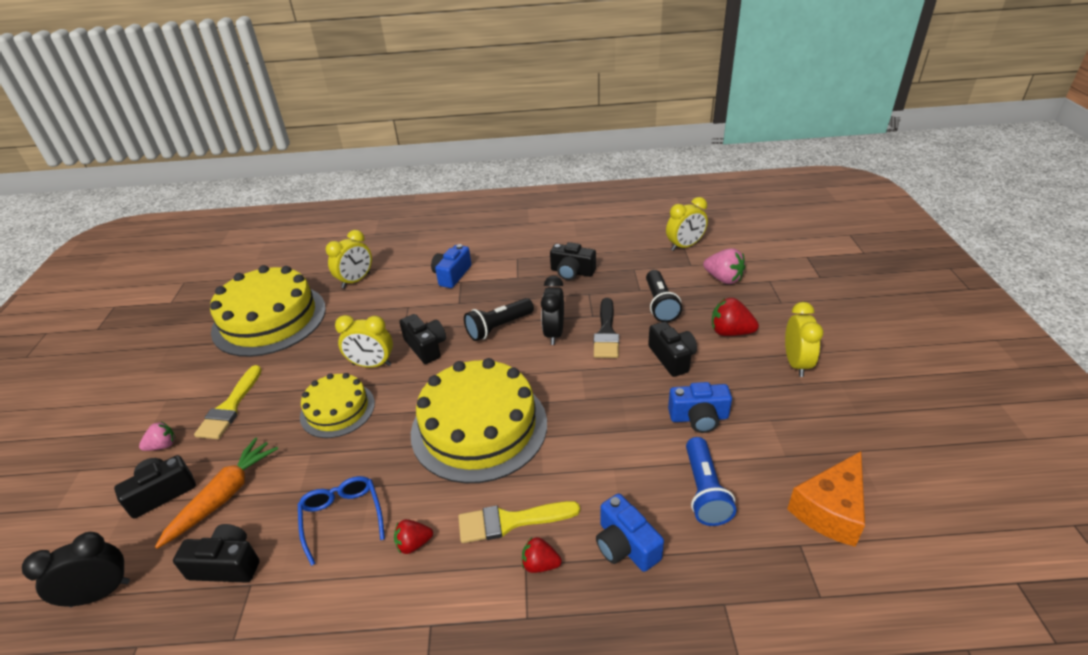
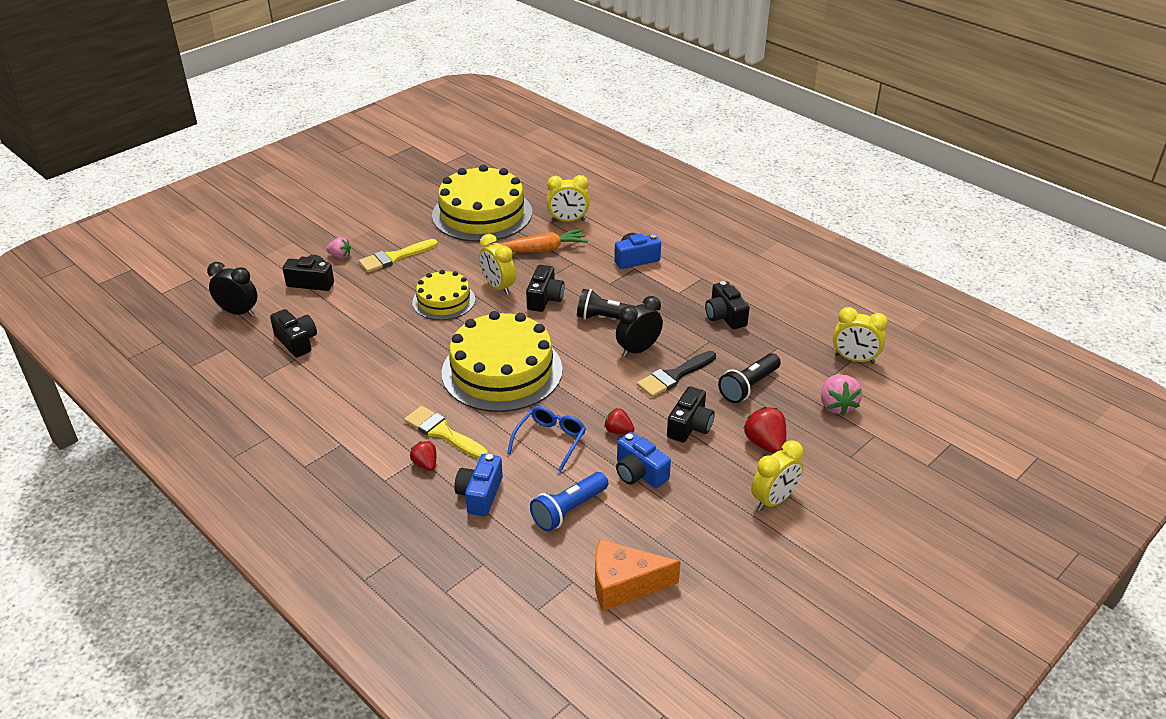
camera: 45 degrees right, 0 degrees up
(224, 496) = (334, 306): orange carrot -> orange carrot (541, 250)
(342, 518) = (370, 362): blue glasses -> blue glasses (550, 440)
(414, 544) = (383, 402): red strawberry -> red strawberry (618, 431)

